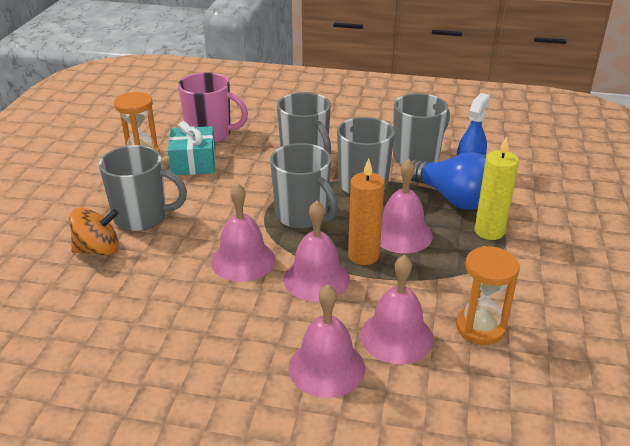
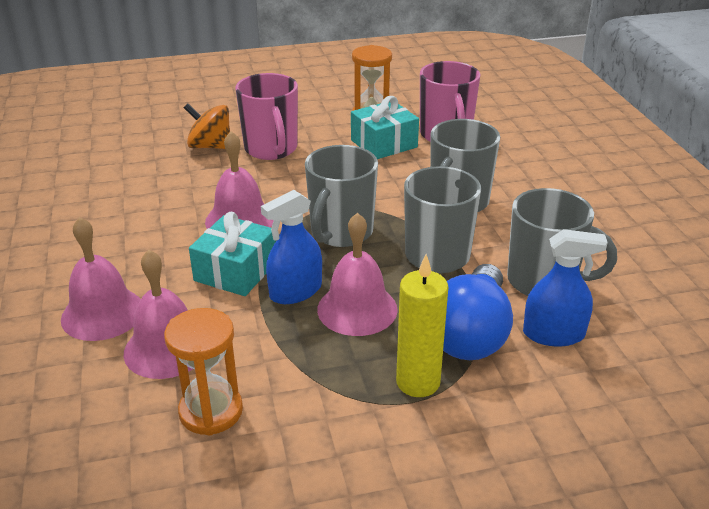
camera: 65 degrees right, 0 degrees up
(98, 250) = (210, 146): orange spinning top -> orange spinning top turned 150 degrees clockwise
(142, 217) = (271, 149): grey mug -> pink mug
(316, 279) = (236, 271): pink bell -> turquoise gift
(363, 255) = (295, 291): orange candle -> blue spray bottle

